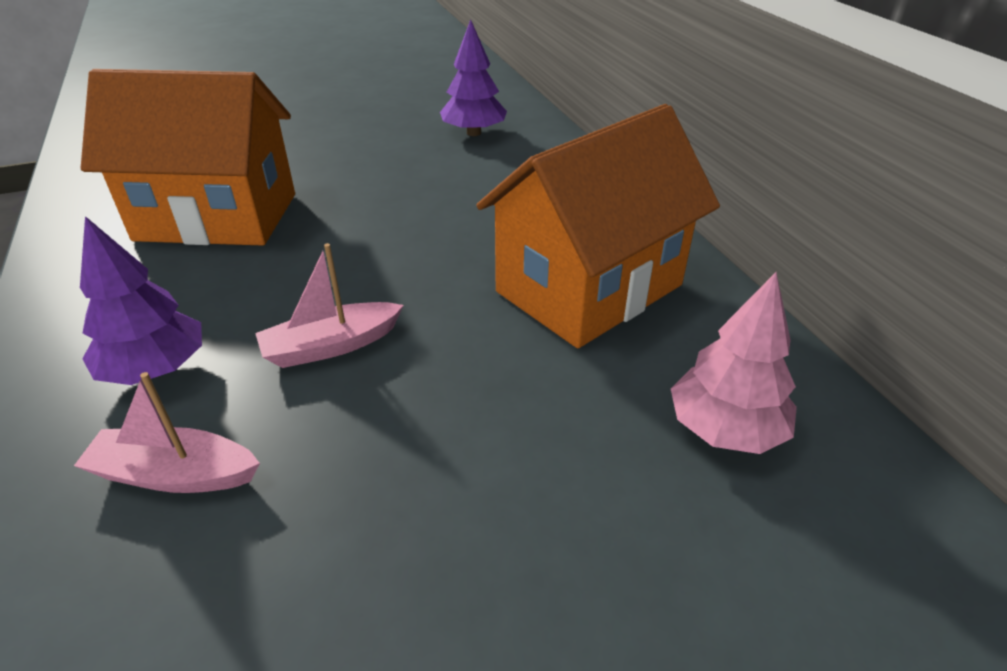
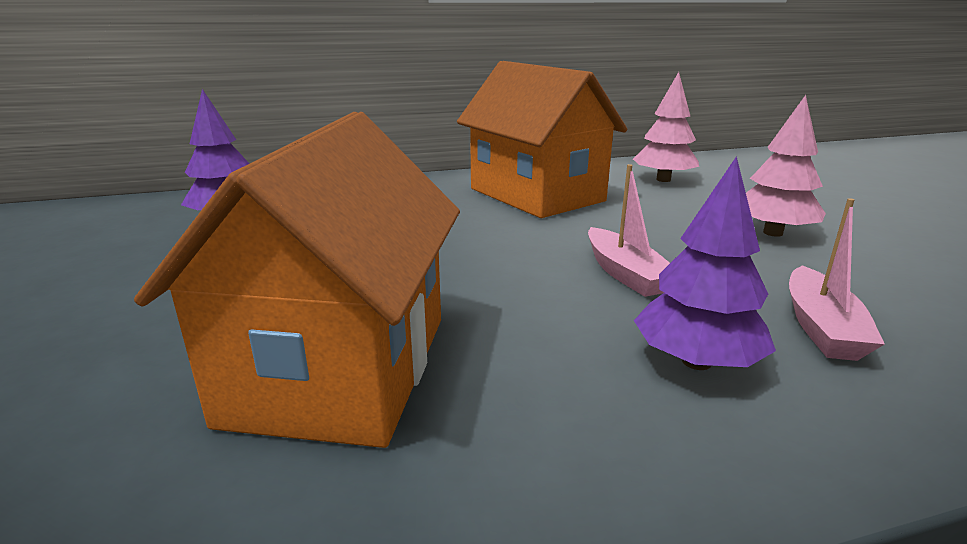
camera: 85 degrees left, 15 degrees down
(458, 518) = (772, 233): none -> pink tree

